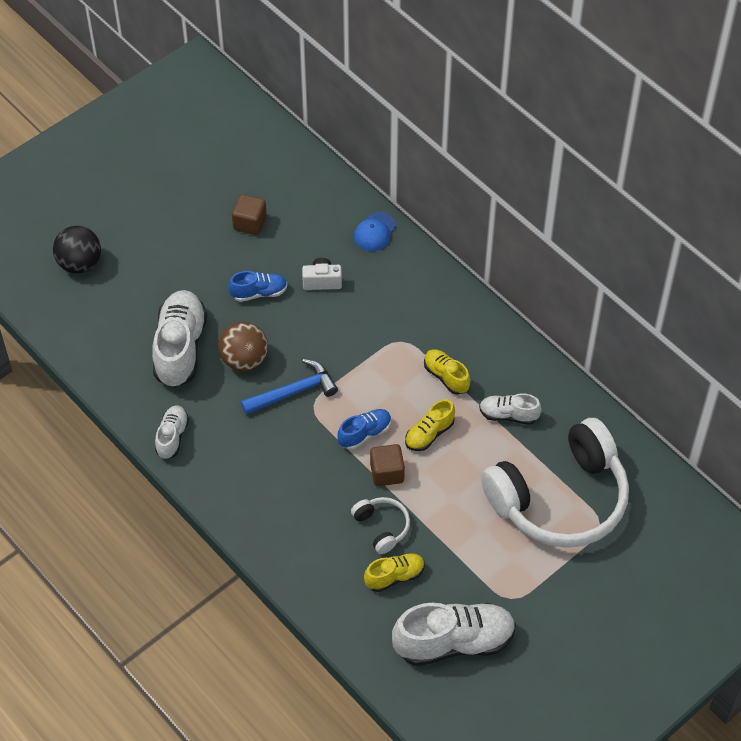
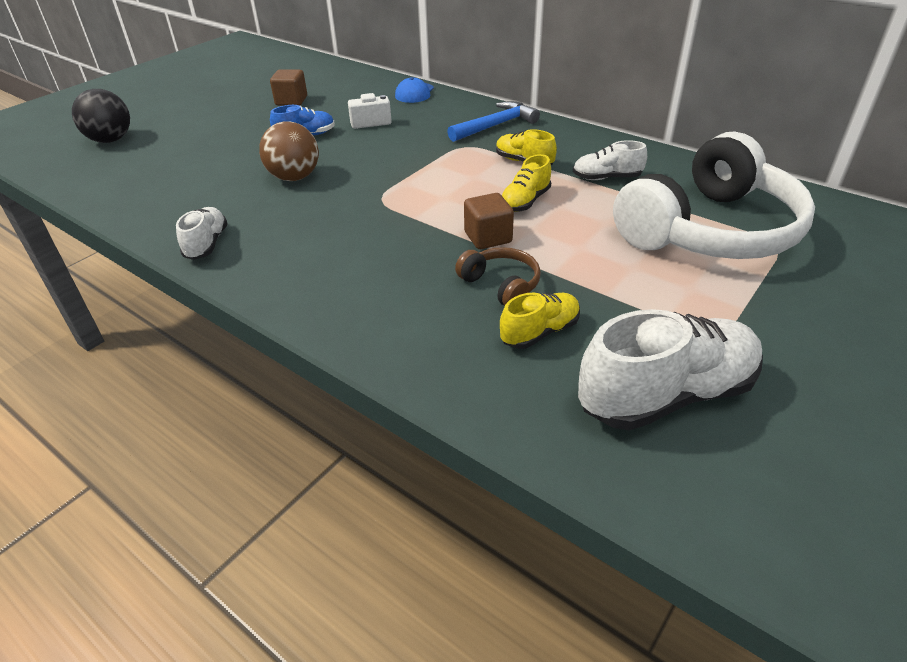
camera: 10 degrees left, 15 degrees down
(180, 348) = (219, 178): white shoe -> none
(293, 392) = (355, 192): blue hammer -> blue hammer (495, 125)
(365, 434) = (449, 211): blue shoe -> none
(382, 527) = (501, 285): white headphones -> brown headphones

